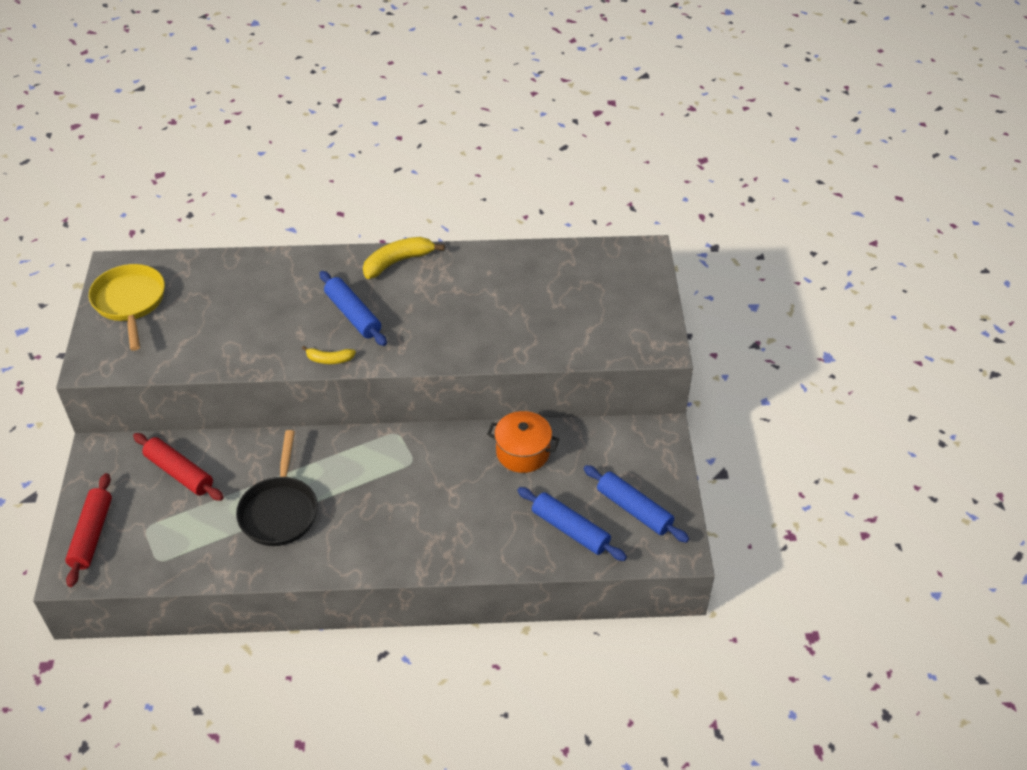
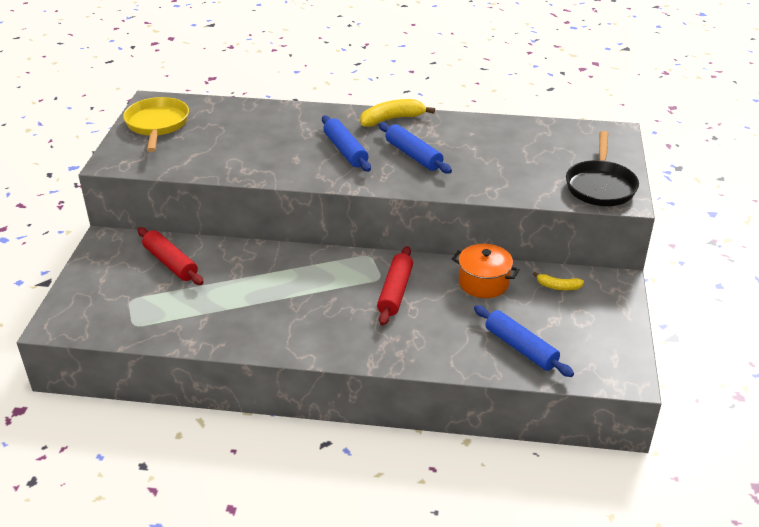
camera: 10 degrees right, 10 degrees down
(92, 535) = (82, 299): red rolling pin -> red rolling pin (395, 292)
(279, 511) = (251, 301): black pan -> black pan (600, 186)
(329, 359) = (317, 179): yellow banana -> yellow banana (558, 286)
(634, 509) = (585, 339): blue rolling pin -> blue rolling pin (413, 155)

